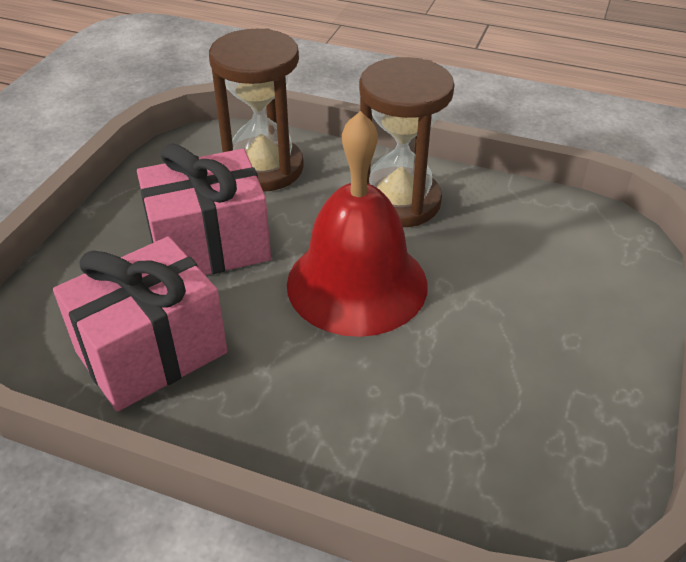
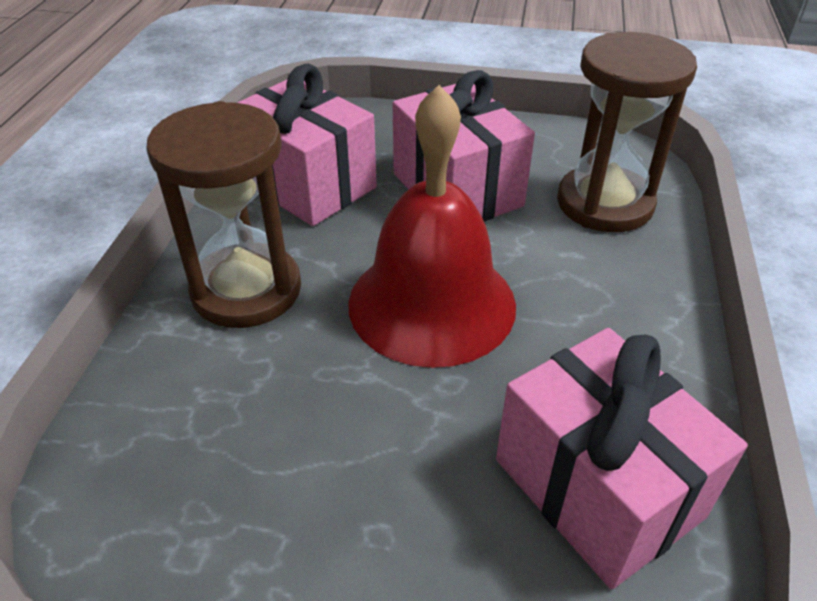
camera: 80 degrees right, 0 degrees up
(399, 201) = (601, 325): brown hourglass -> brown hourglass (246, 290)
(535, 235) = (597, 488): none -> pink gift

